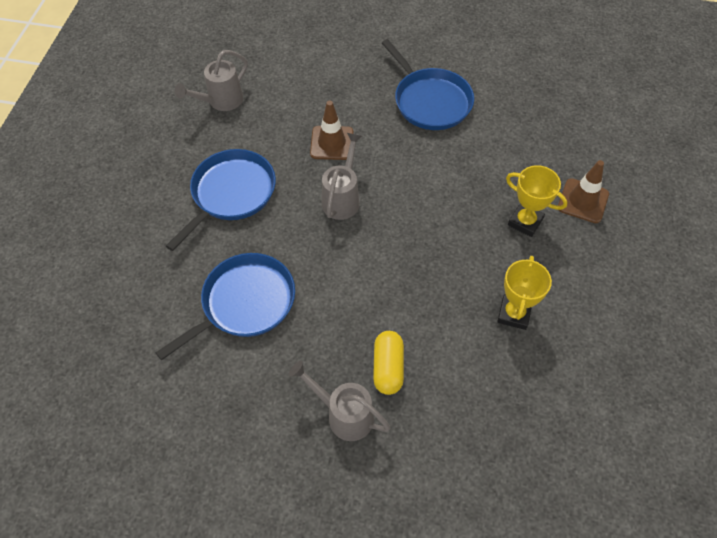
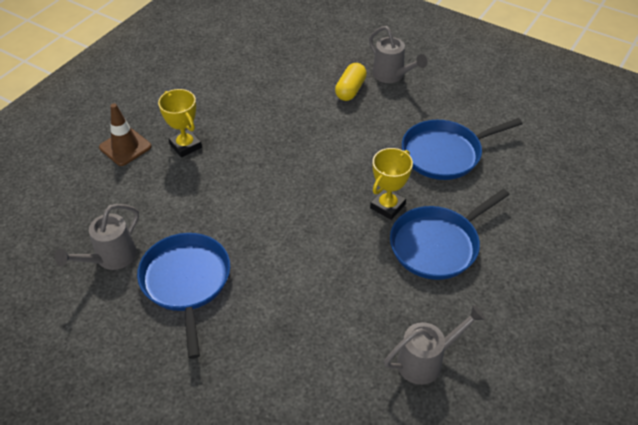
camera: 160 degrees left, 10 degrees down
(332, 143) = (316, 266): brown traffic cone -> none
(342, 198) = (331, 209): grey watering can -> grey watering can (111, 258)
(514, 314) = (243, 94): yellow trophy -> yellow trophy (387, 206)

